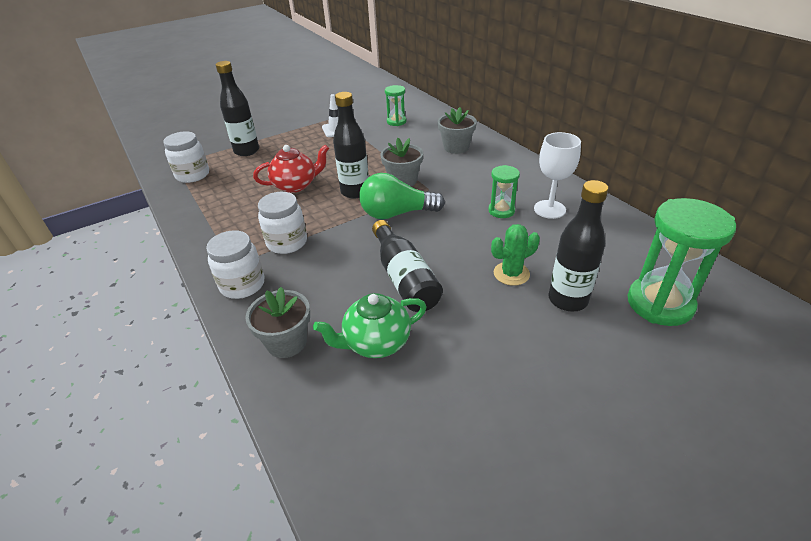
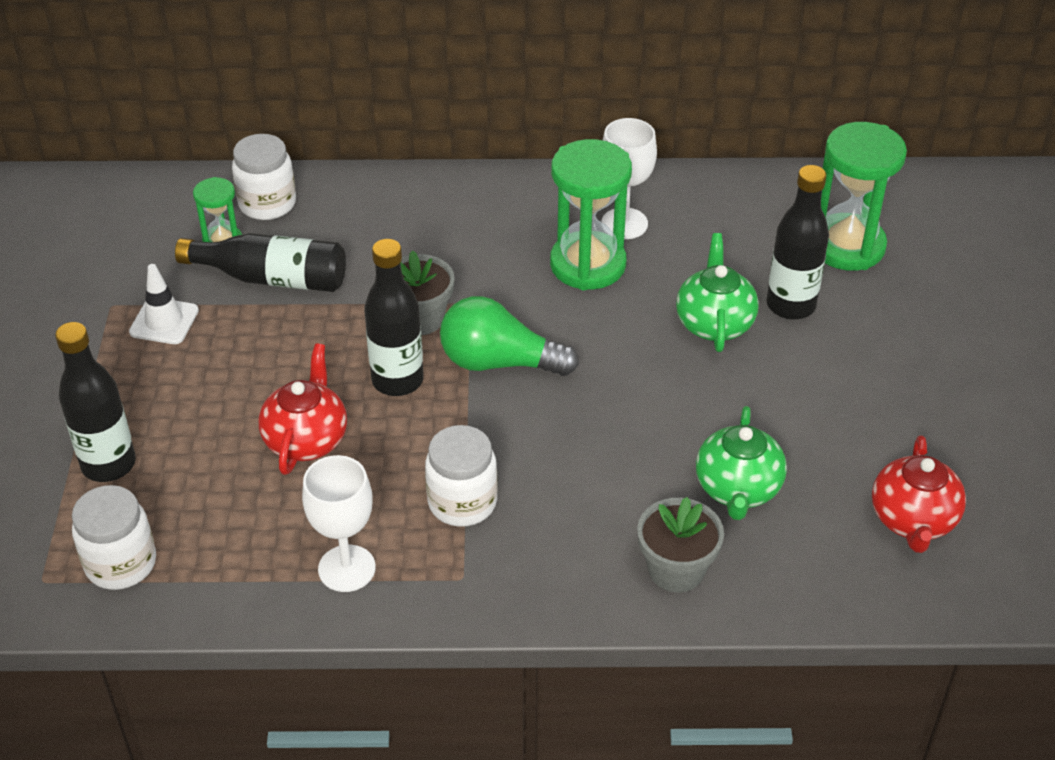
camera: 60 degrees left, 5 degrees up
(220, 228) = (347, 568): none -> white goblet
(242, 285) = (523, 581): white jar -> white jar (267, 204)
(396, 213) = (499, 362): green light bulb -> green light bulb turned 75 degrees clockwise
(404, 278) = (645, 416): black bottle -> black bottle (272, 278)
(420, 457) = (913, 520): none -> red teapot
(456, 147) = (384, 221): grey flower pot -> none
(501, 211) = (588, 264): green hourglass -> green hourglass, size x1.88
(511, 274) = (714, 323): green cactus -> green teapot

